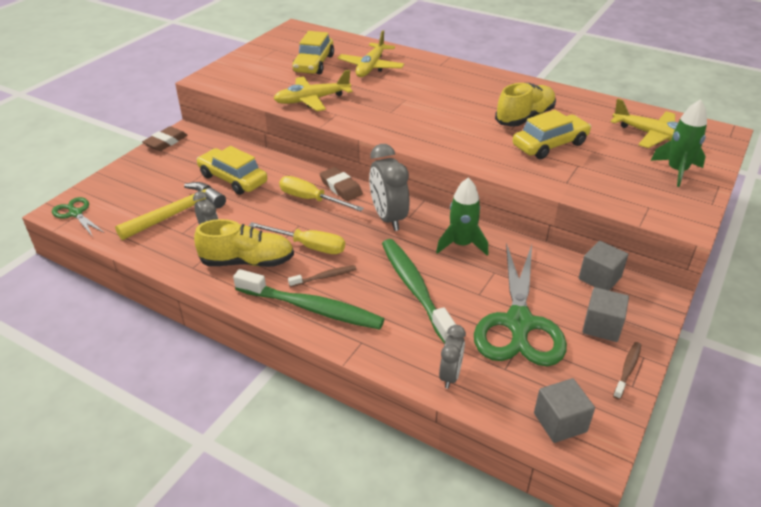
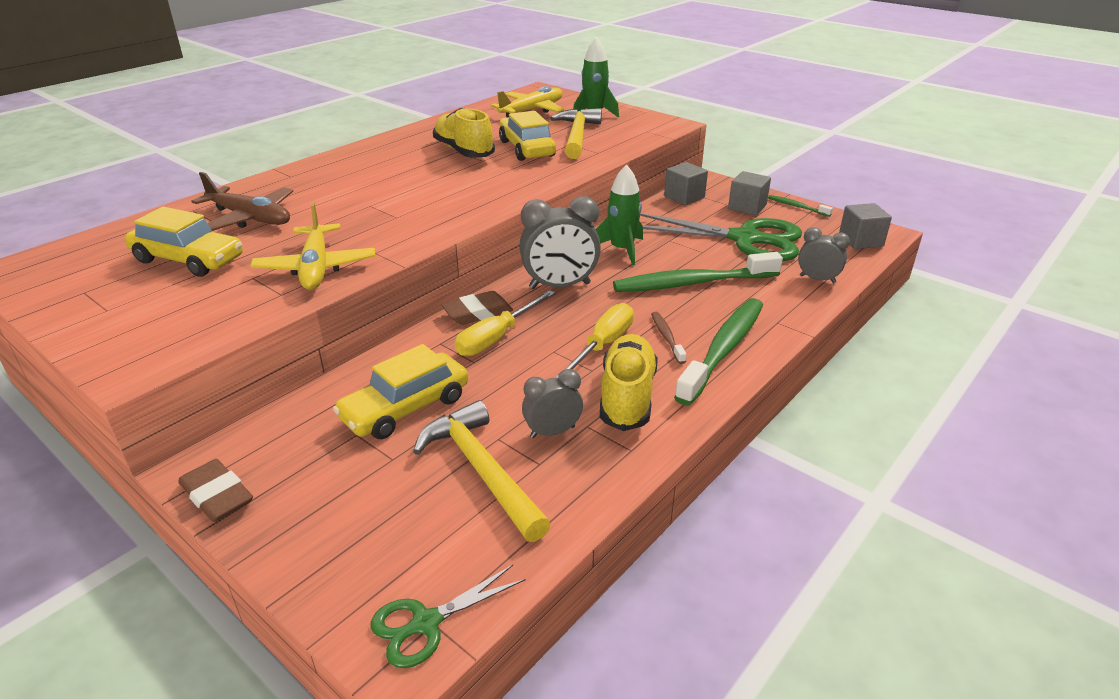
camera: 80 degrees left, 5 degrees down
(371, 67) = (250, 218): yellow plane -> brown plane
(601, 167) = (577, 136): none -> yellow hammer
(627, 369) = (797, 207): brown toothbrush -> green toothbrush

